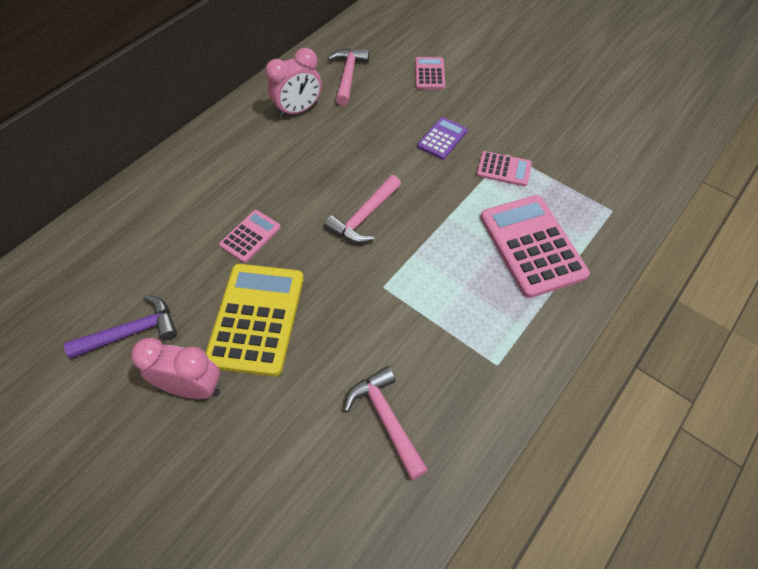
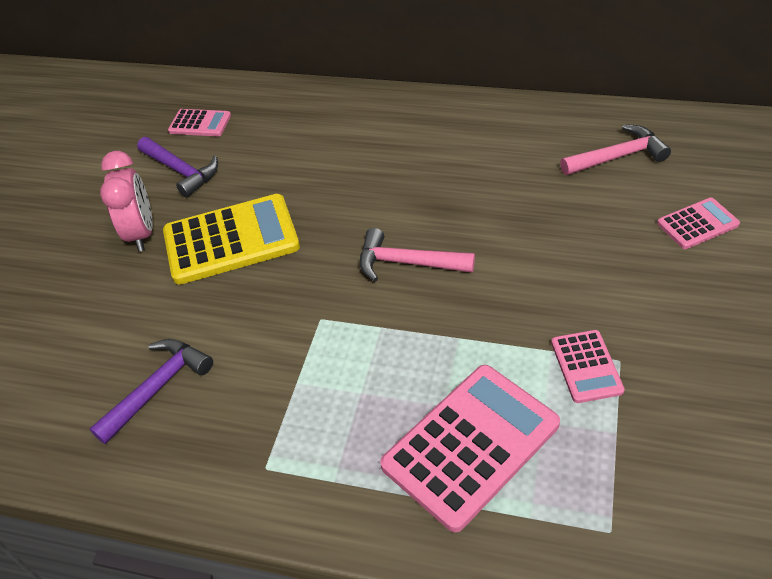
camera: 70 degrees right, 10 degrees down
(250, 236) = (325, 191): pink calculator -> pink calculator (200, 123)
(298, 110) = (523, 144): pink clock -> none
(386, 418) = (158, 387): pink hammer -> purple hammer
(442, 139) = (588, 282): purple calculator -> none

